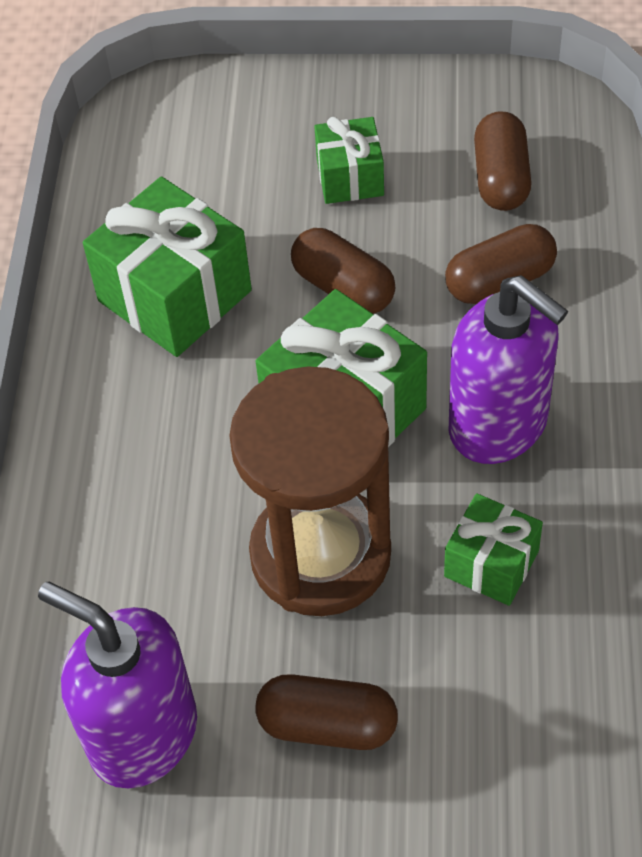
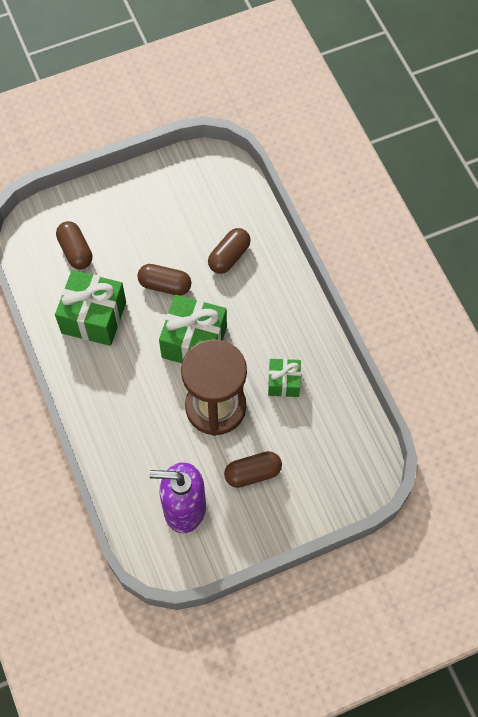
camera: 30 degrees left, 10 degrees up
(350, 177) = (141, 231): green gift -> none
(499, 425) = (259, 322): purple soap dispenser -> none
(501, 178) = (206, 206): brown capsule -> brown capsule (75, 251)

